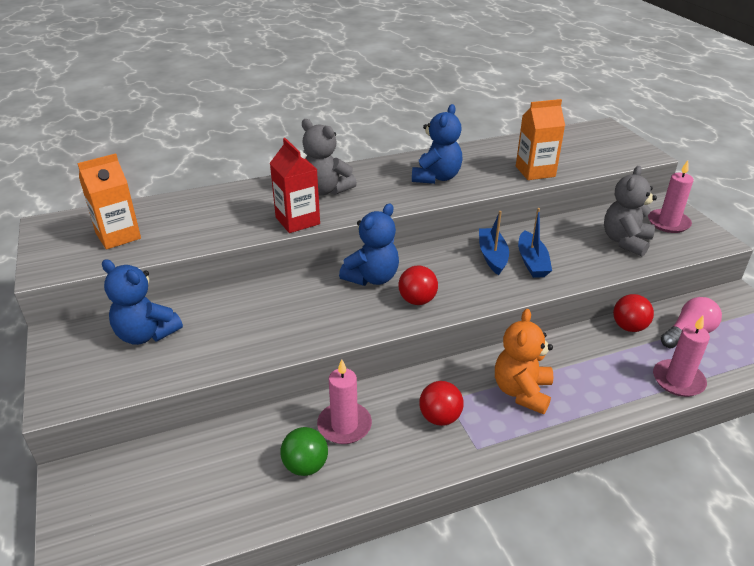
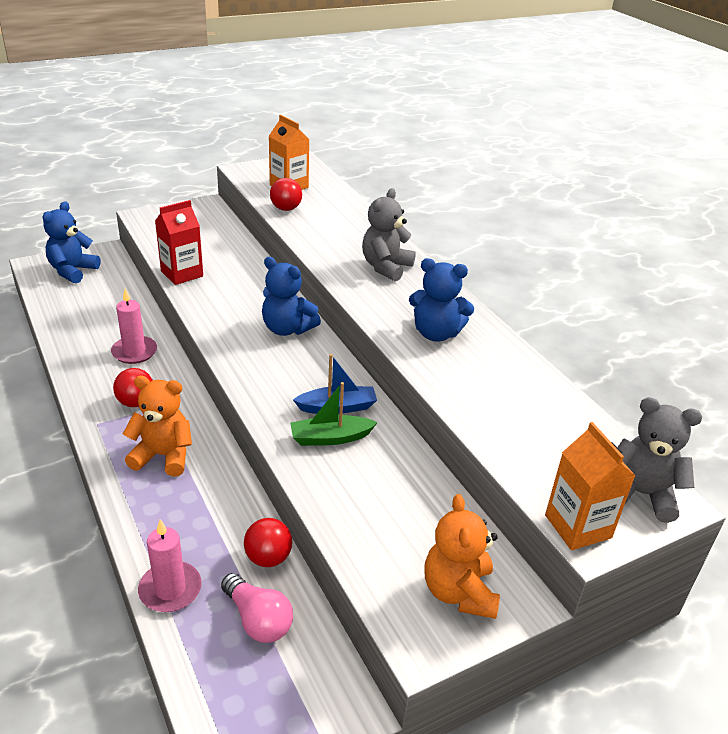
camera: 80 degrees right, 0 degrees up
(146, 334) = (207, 234): blue teddy bear -> blue teddy bear (72, 271)
(297, 221) = (325, 256): red carton -> red carton (182, 274)
(305, 466) = (96, 337): green ball -> none
(417, 300) = (252, 356): red ball -> red ball (286, 209)
(532, 262) = (330, 438): blue boat -> green boat
(535, 171) = (480, 412): orange carton -> orange carton (578, 526)
(625, 241) = (394, 531): grey teddy bear -> grey teddy bear (640, 494)
(668, 223) = (459, 592): pink candle -> orange teddy bear

